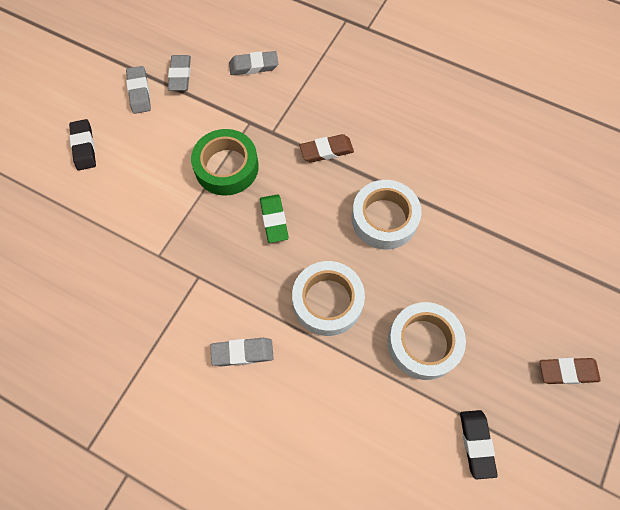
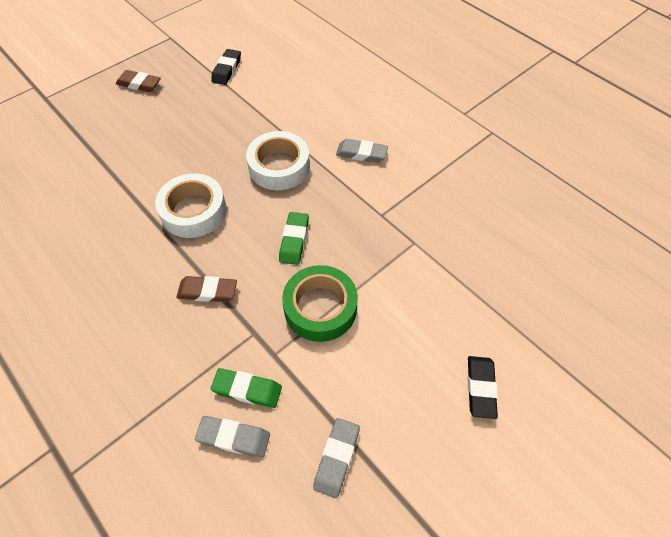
camera: 160 degrees left, 10 degrees down
(139, 92) = (398, 449): grey eraser -> none
(258, 94) = (247, 389): none -> green eraser
(423, 343) = (223, 123): white tape -> none

